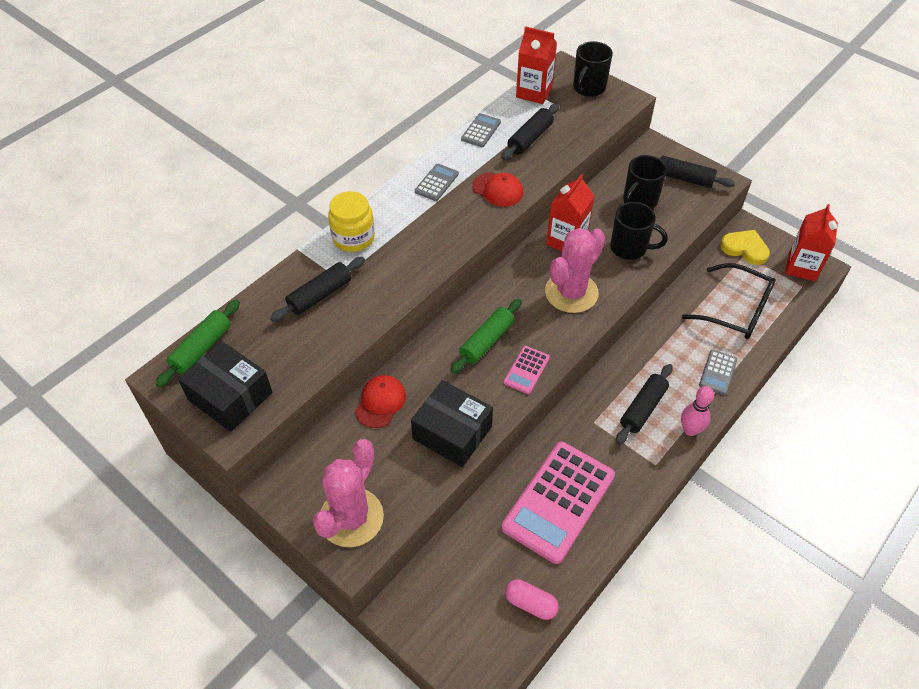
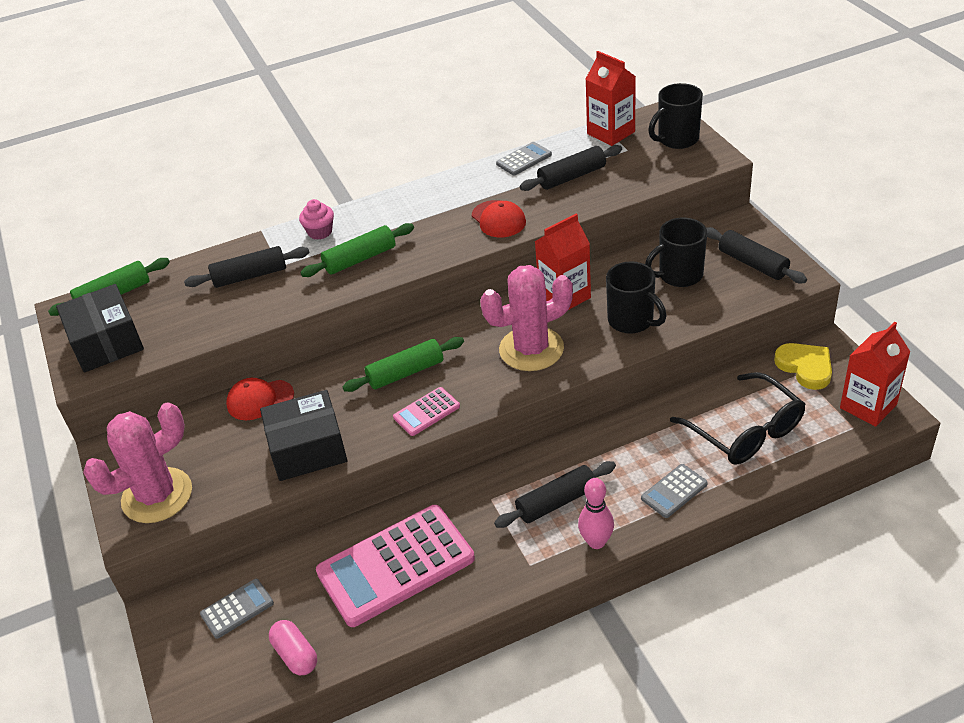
camera: 30 degrees right, 10 degrees down
(353, 238) = (320, 232): yellow jar -> pink cupcake
(380, 402) = (260, 400): red cap -> red cap turned 150 degrees counterclockwise
(407, 254) = (360, 259): none -> green rolling pin
(436, 183) = (440, 199): grey calculator -> grey calculator (237, 609)
(452, 432) = (307, 449): black box -> black box turned 75 degrees counterclockwise

